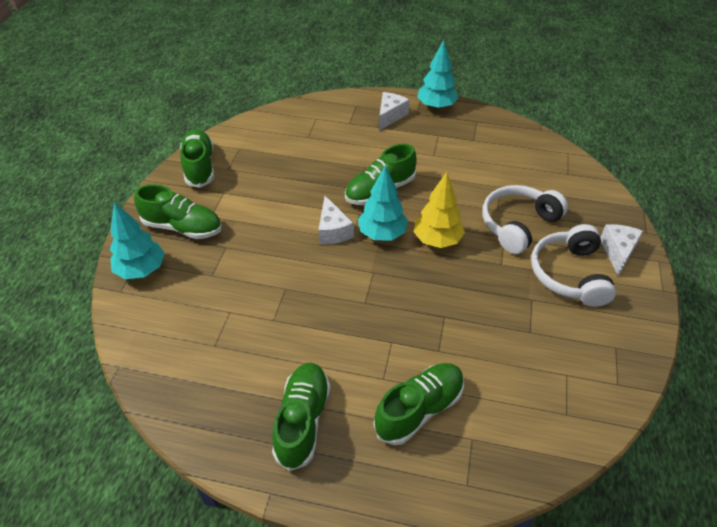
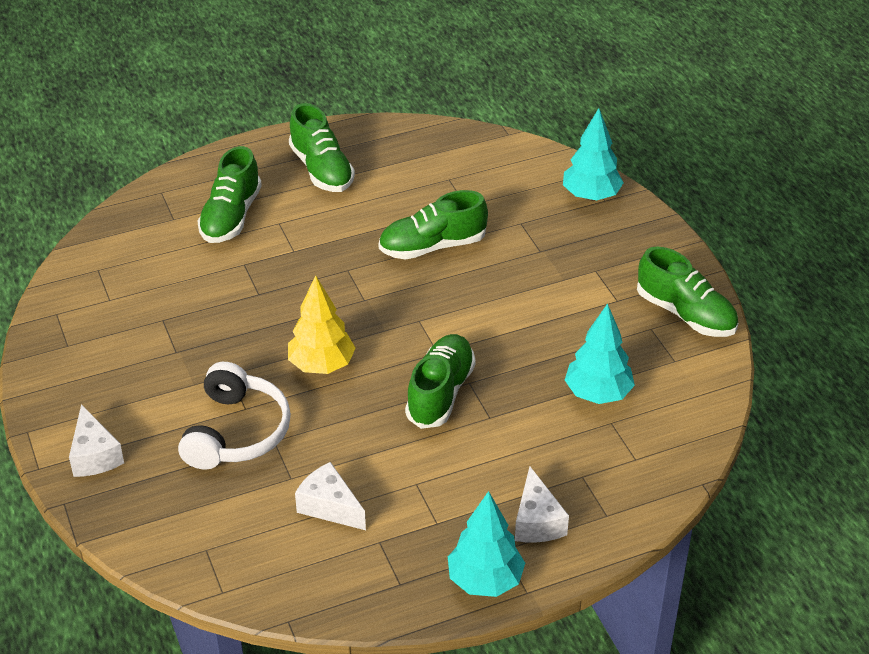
camera: 145 degrees right, 5 degrees down
(183, 227) = (607, 246): green shoe -> green shoe (432, 246)
(333, 231) = (448, 319): white cheese -> white cheese (329, 506)
(382, 234) = (390, 342): turquoise tree -> turquoise tree (598, 394)
(569, 274) = (145, 398): white headphones -> none

